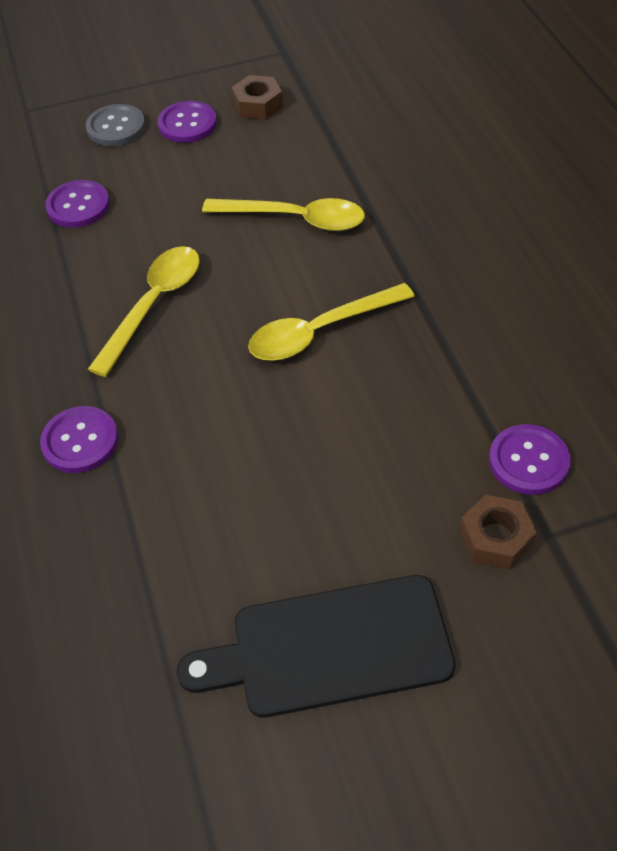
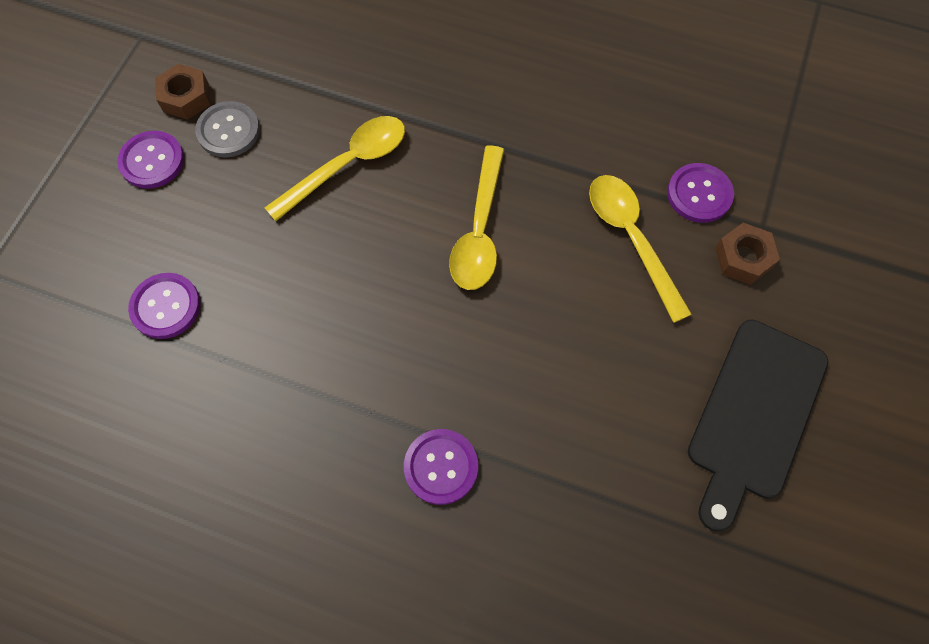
camera: 55 degrees left, 15 degrees up
(116, 127) = (94, 215): grey button -> grey button (228, 131)
(154, 304) = (343, 323): yellow spoon -> yellow spoon (631, 238)

